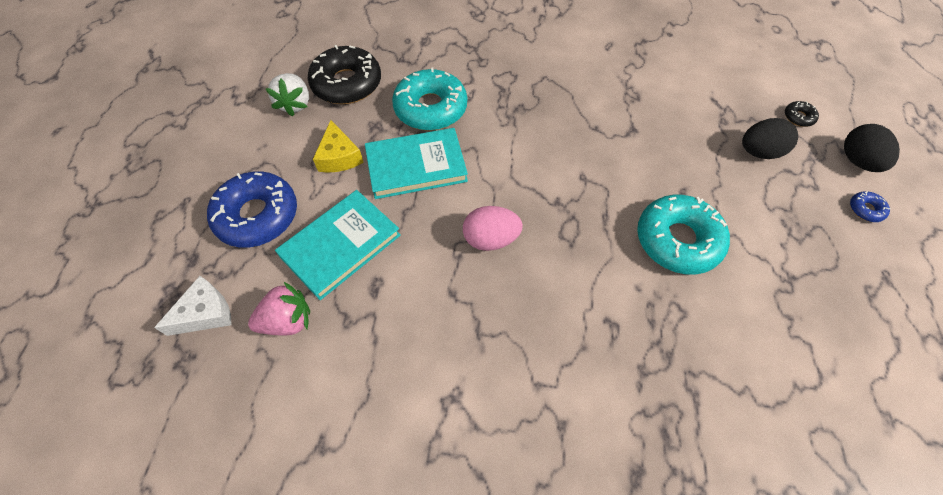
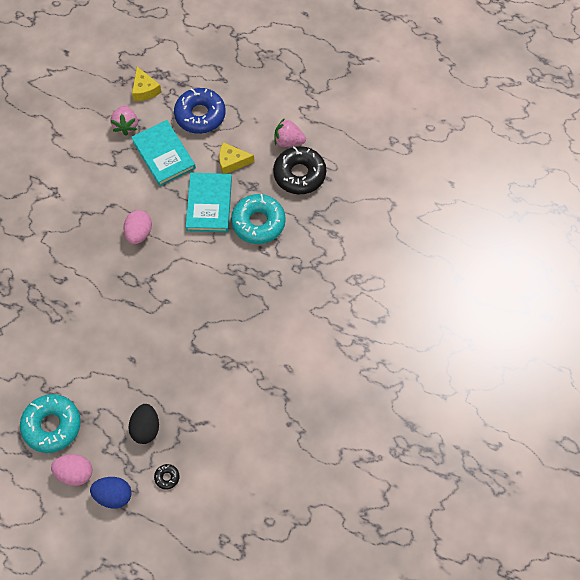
camera: 105 degrees right, 5 degrees up
(205, 313) = (145, 90): white cheese -> yellow cheese
(295, 104) = (288, 141): white strawberry -> pink strawberry
(677, 240) = (98, 339): turquoise donut -> turquoise donut (52, 425)
(857, 161) = (113, 495): black egg -> blue egg
(865, 209) = (75, 473): blue donut -> pink egg

